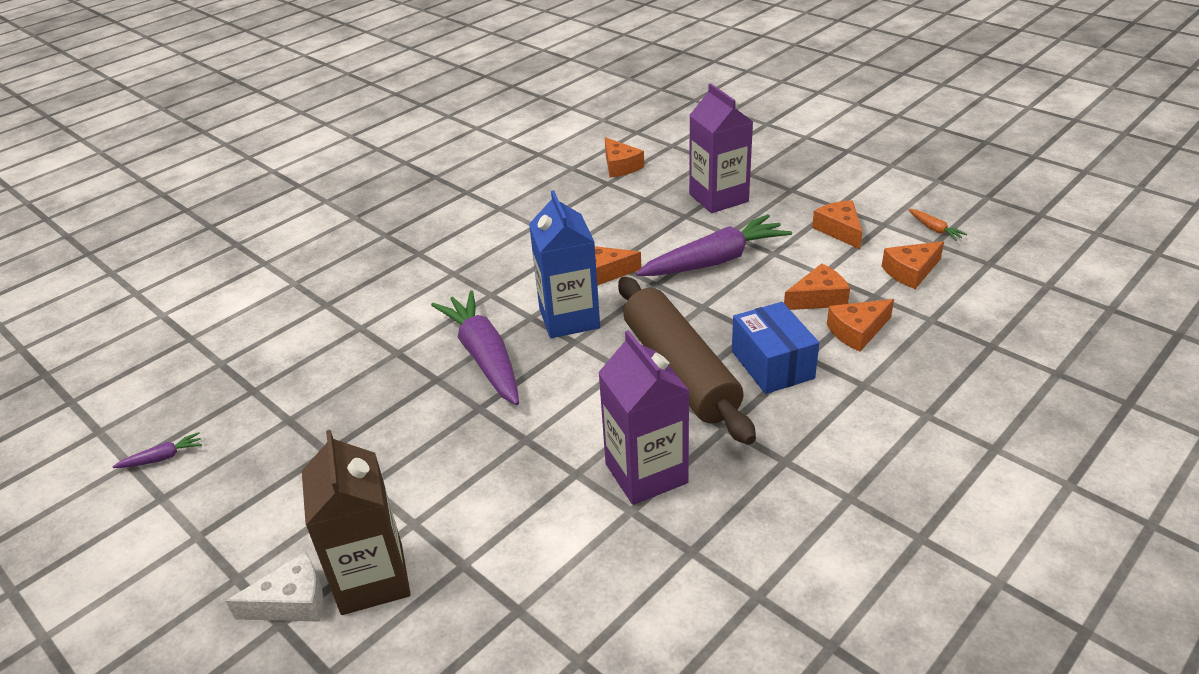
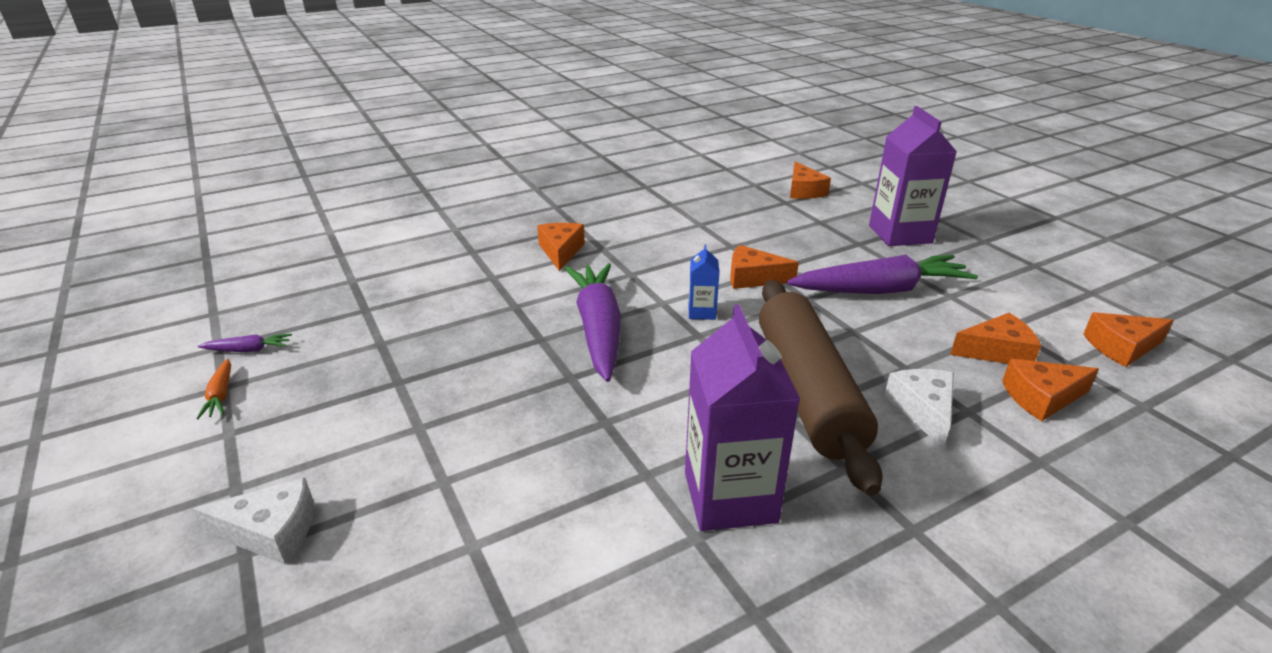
camera: 15 degrees right, 5 degrees down
(372, 579) = (367, 531): brown carton -> none
(569, 318) = (702, 312): blue carton -> blue carton, size x0.47
(772, 364) = (923, 410): blue box -> white cheese
(839, 230) = (1035, 288): orange cheese -> orange cheese (561, 251)
(934, 229) = (1157, 309): orange carrot -> orange carrot (220, 395)

